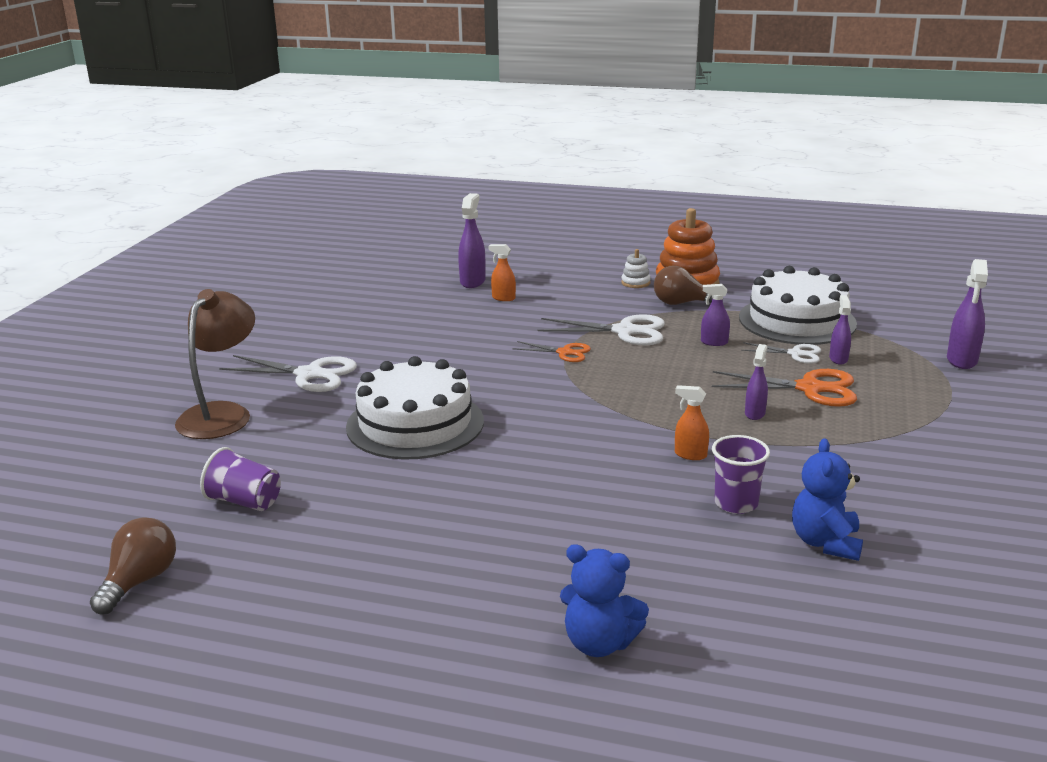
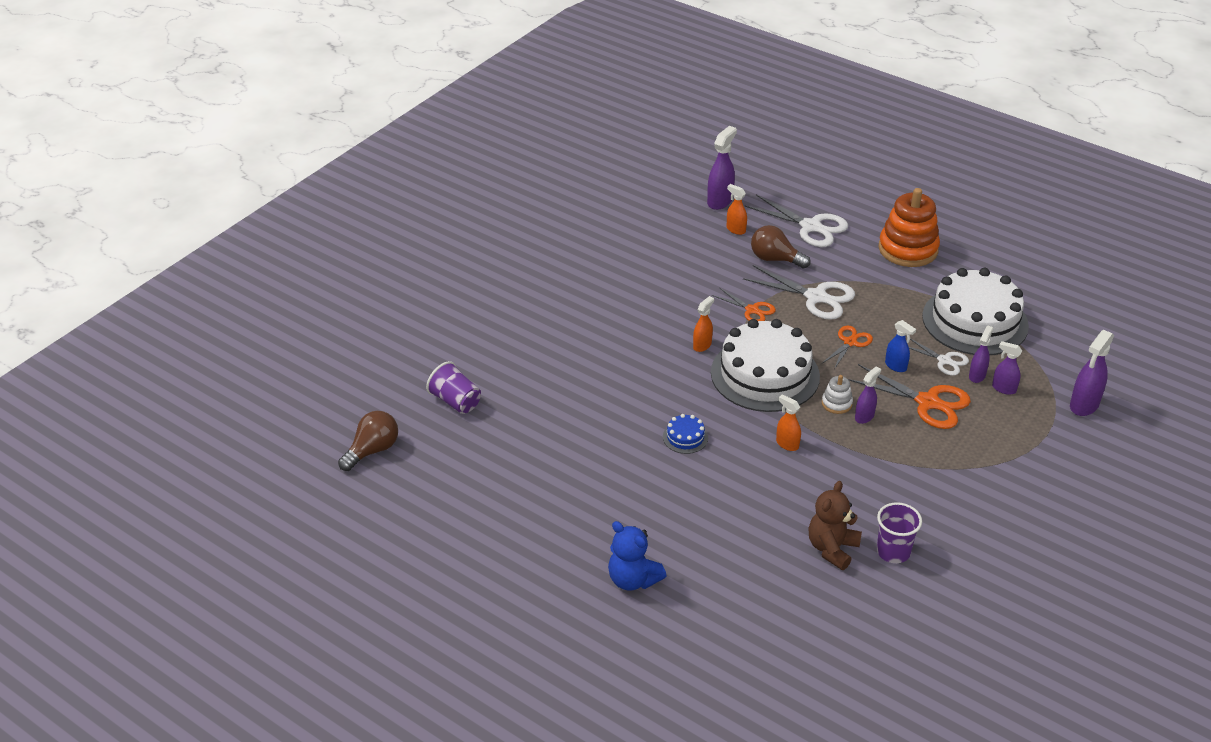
camera: 20 degrees right, 15 degrees up
(222, 414) = (465, 311): brown lamp -> none
(309, 374) = (542, 284): white scissors -> white scissors (811, 227)
(415, 424) = (600, 358): white cake -> white cake (765, 374)
(529, 390) = (702, 345): none -> orange spray bottle
(566, 474) = (685, 437): none -> blue cake
(635, 283) = (862, 237): white stacking toy -> white stacking toy (836, 403)
(681, 303) = (887, 274): brown light bulb -> brown light bulb (775, 259)
(688, 358) = (850, 342): none -> orange scissors
(714, 342) = (883, 329): purple spray bottle -> purple spray bottle (1003, 388)
(736, 503) = (791, 498): purple cup -> purple cup (893, 552)
(751, 367) = (896, 366): none -> blue spray bottle
(825, 543) = (832, 549): blue teddy bear -> brown teddy bear

